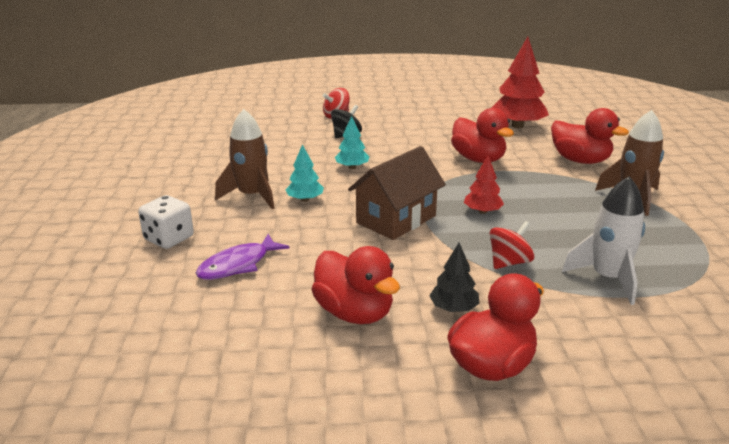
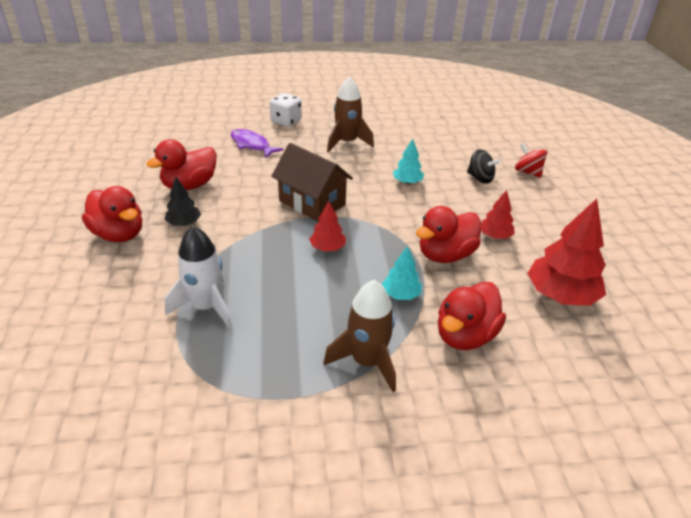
camera: 85 degrees right, 10 degrees up
(305, 199) = (343, 163): turquoise tree -> turquoise tree (401, 294)
(444, 138) = (495, 236): none -> red tree
(509, 262) = (240, 254): red spinning top -> none

